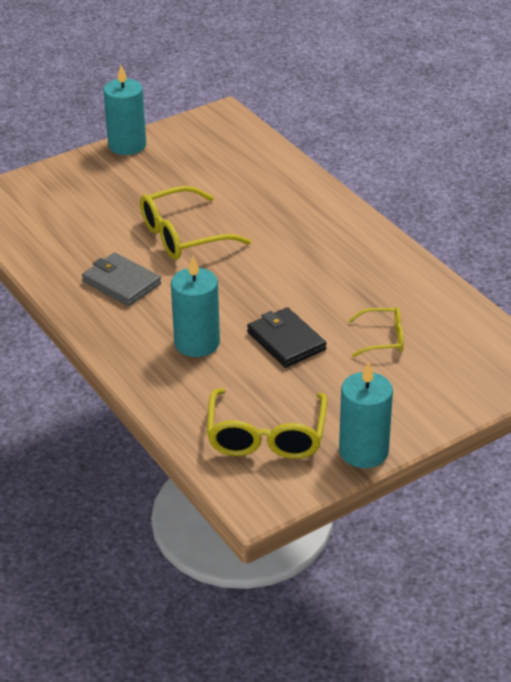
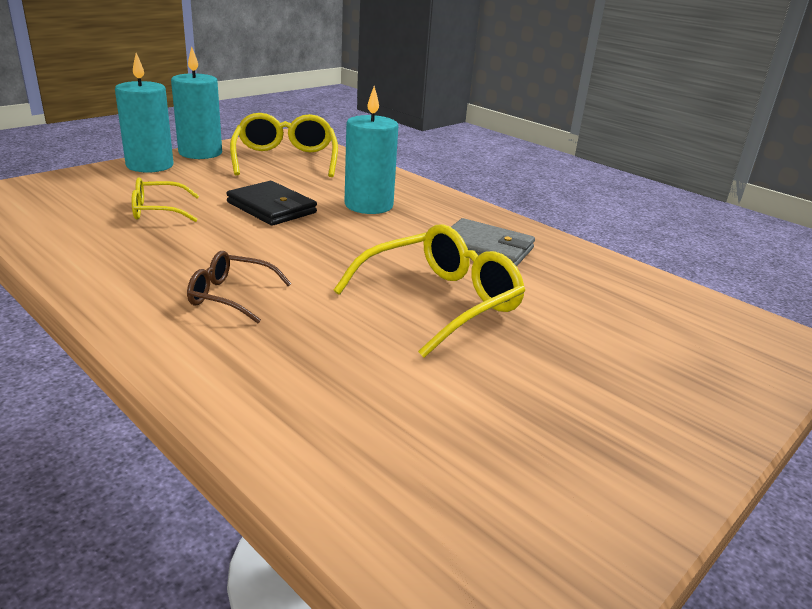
camera: 165 degrees right, 10 degrees down
(127, 145) = (673, 477): turquoise candle -> turquoise candle (150, 165)
(316, 246) = (230, 296): none -> brown glasses

